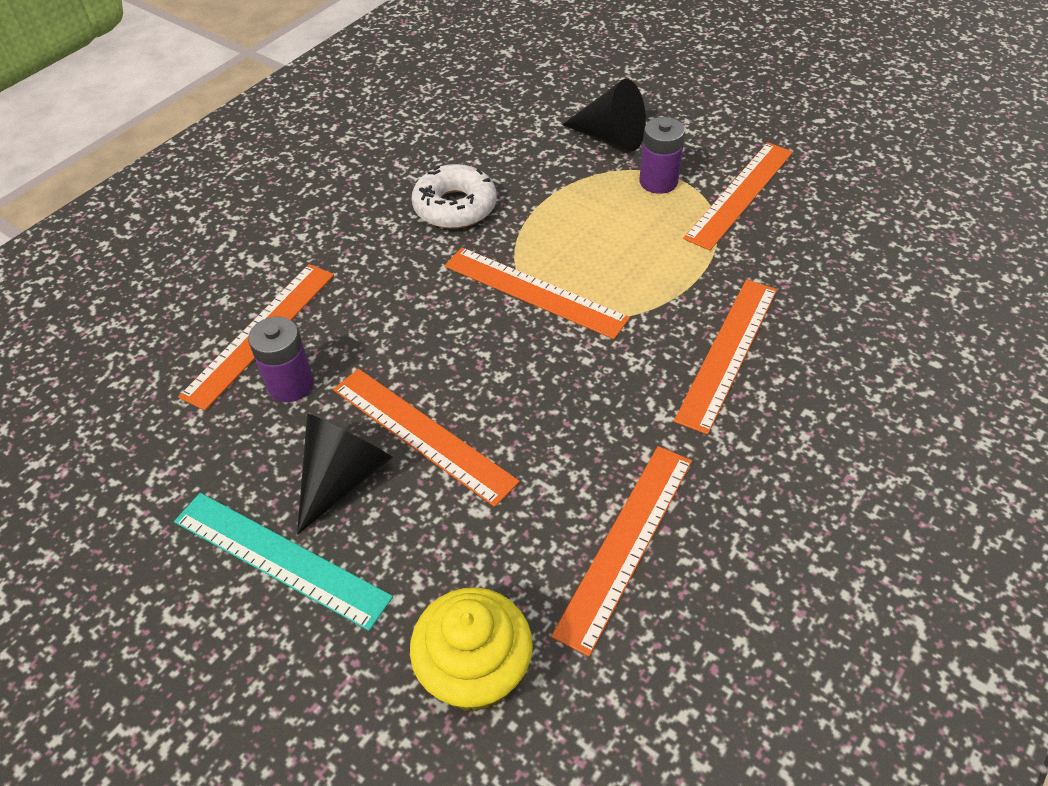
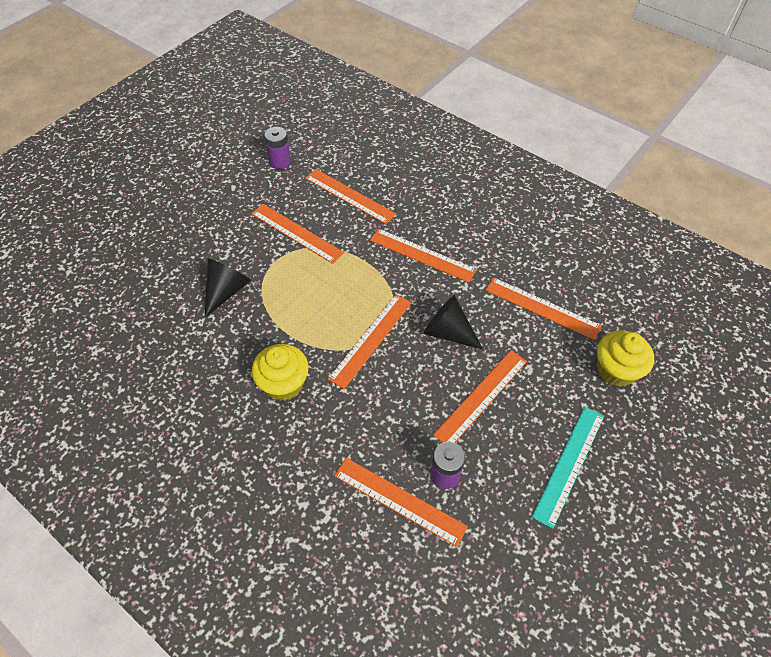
camera: 90 degrees left, 5 degrees up
(343, 477) = (513, 437): black cone -> black cone (448, 332)
(455, 207) = (284, 384): white donut -> yellow cupcake
(658, 181) = (277, 270): purple battery -> purple battery (280, 162)
(846, 249) = (349, 196): none -> orange ruler

